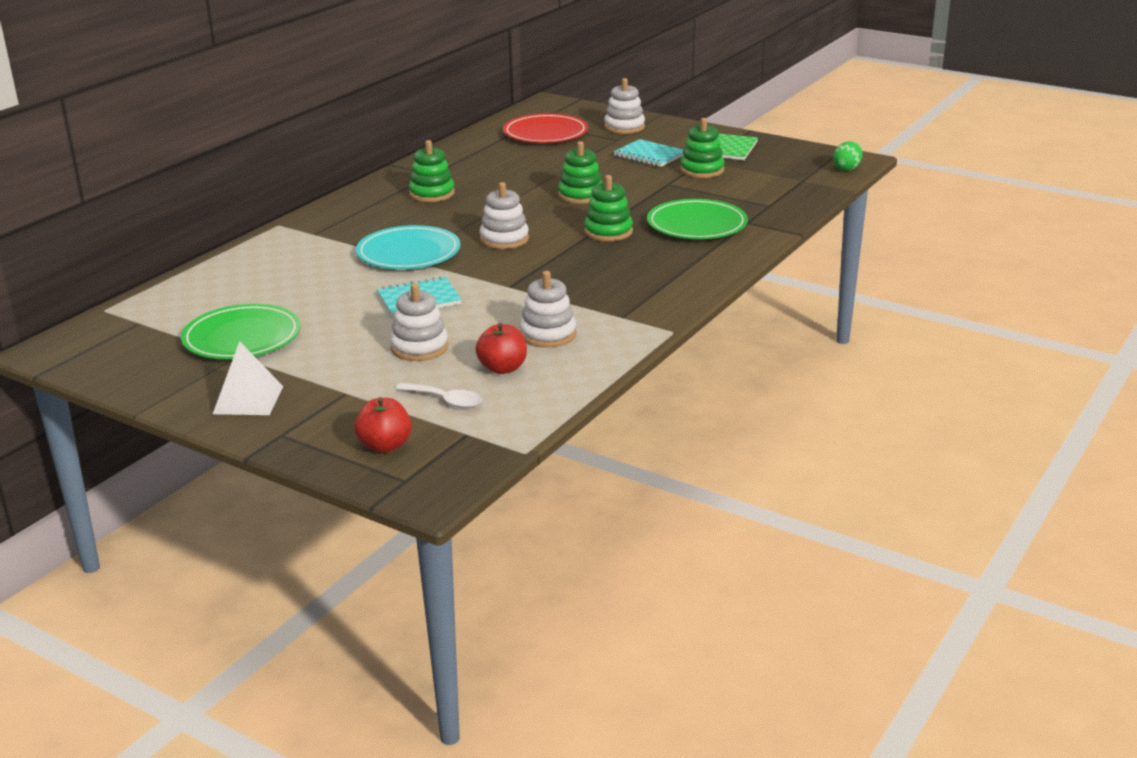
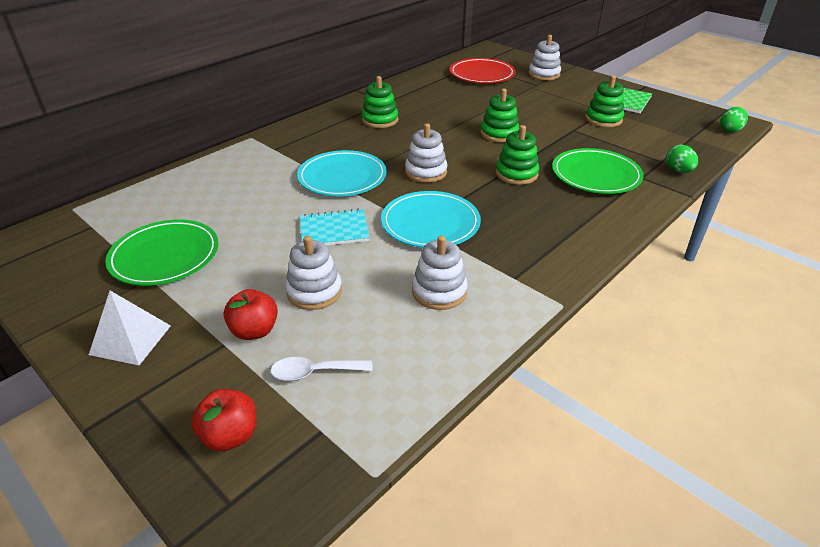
camera: 10 degrees right, 10 degrees up
(445, 400) = (314, 372): white spoon -> white spoon turned 135 degrees clockwise
(502, 368) = (385, 332): red apple -> red apple (254, 331)
(523, 283) = (430, 223): none -> turquoise plate
(649, 155) = (561, 101): turquoise notebook -> none
(787, 213) = (678, 171): none -> green egg

